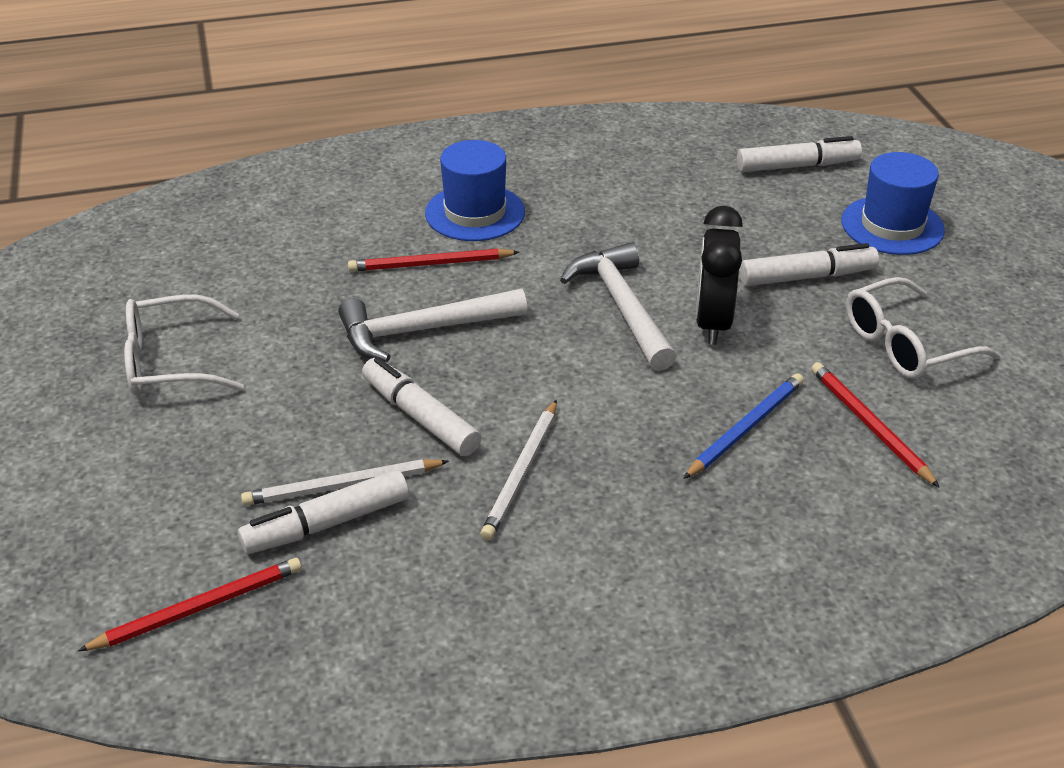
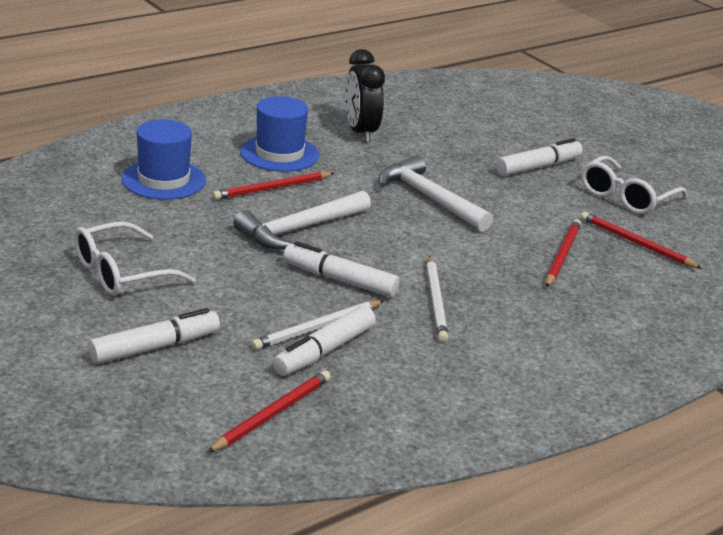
camera: 25 degrees left, 10 degrees down
(712, 323) = (497, 200): black clock -> black clock (360, 132)
(745, 428) = (562, 256): blue pencil -> red pencil
(797, 166) = (484, 103): white marker -> white marker (154, 347)
(892, 226) = (570, 132): blue hat -> blue hat (163, 180)

